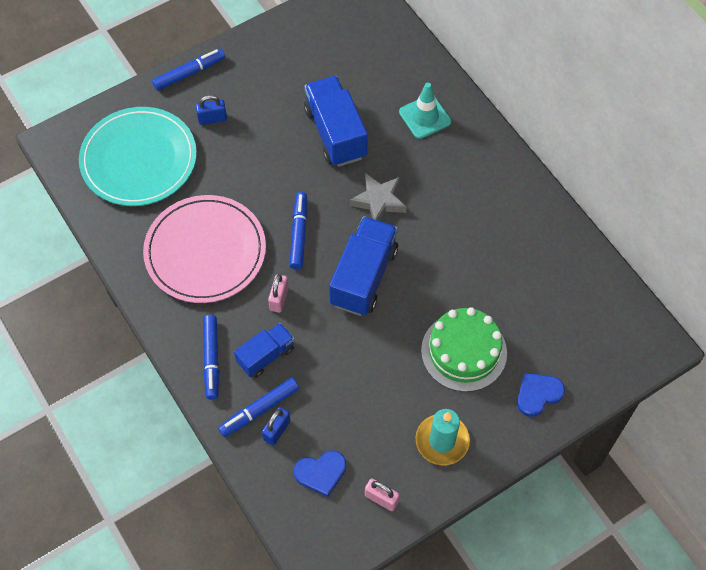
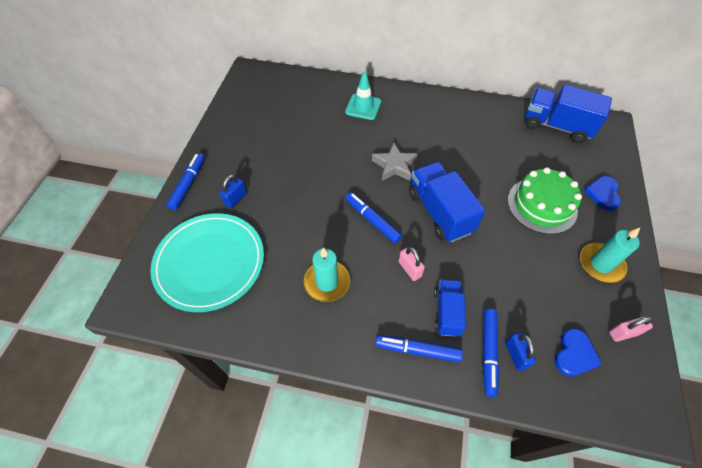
camera: 45 degrees left, 5 degrees down
(205, 251) = (327, 282): pink plate -> turquoise candle
(211, 359) = (417, 350): blue marker -> blue marker turned 150 degrees clockwise
(335, 133) = (324, 150): blue truck -> blue truck (556, 126)

